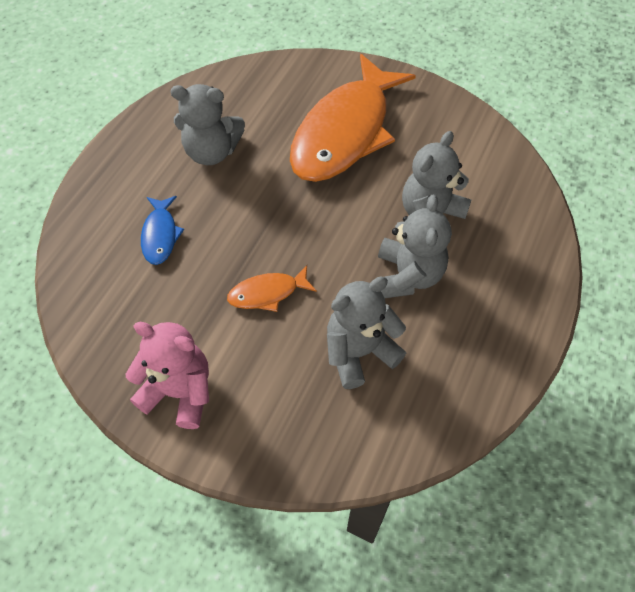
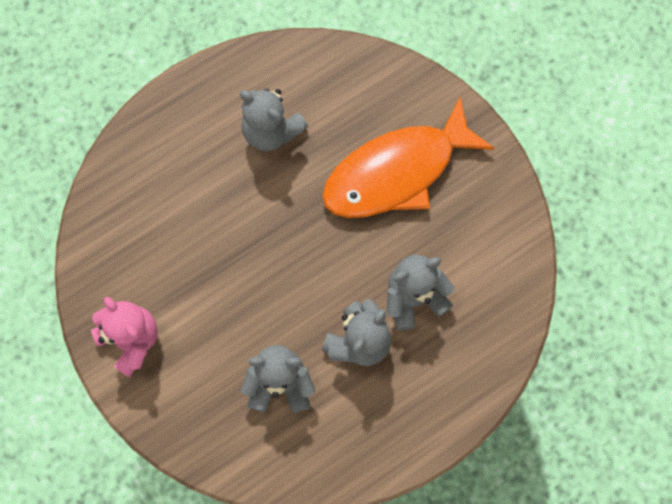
camera: 30 degrees right, 15 degrees up
(160, 235) = (186, 193): blue fish -> none
(267, 293) = (240, 294): orange fish -> none

